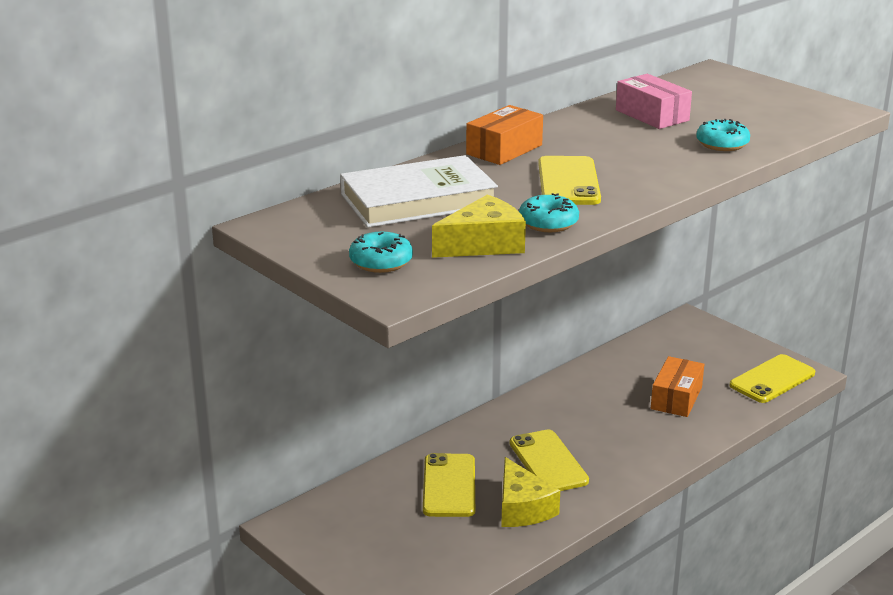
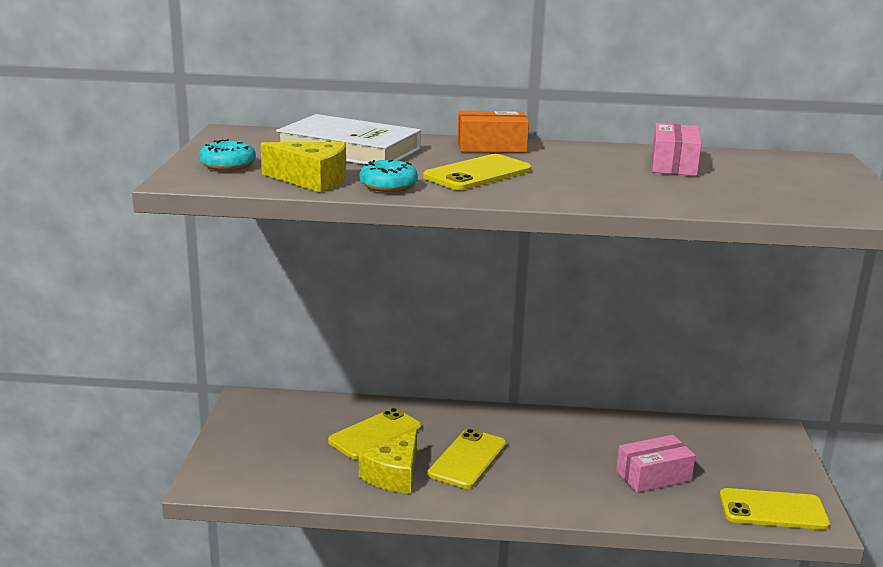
camera: 45 degrees right, 5 degrees down
(676, 398) = (653, 476): orange box -> pink box
(722, 144) = (678, 195): turquoise donut -> none

